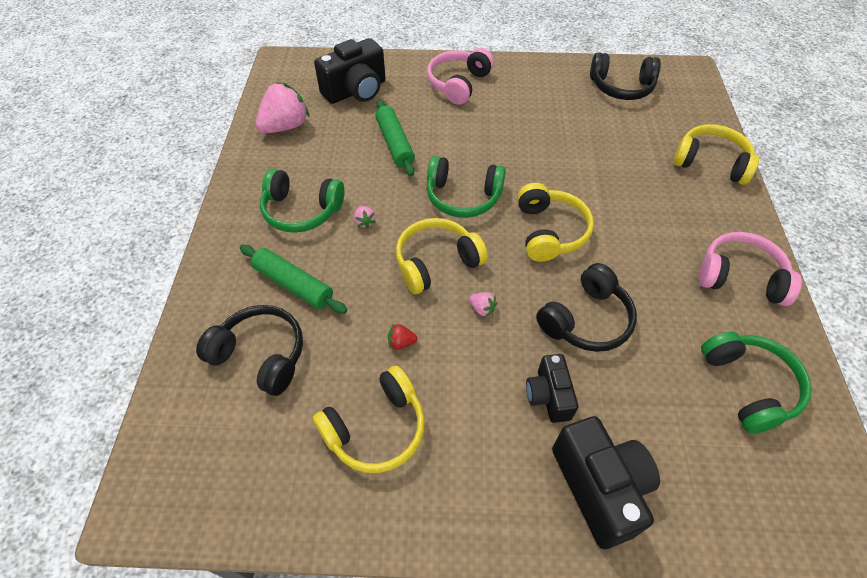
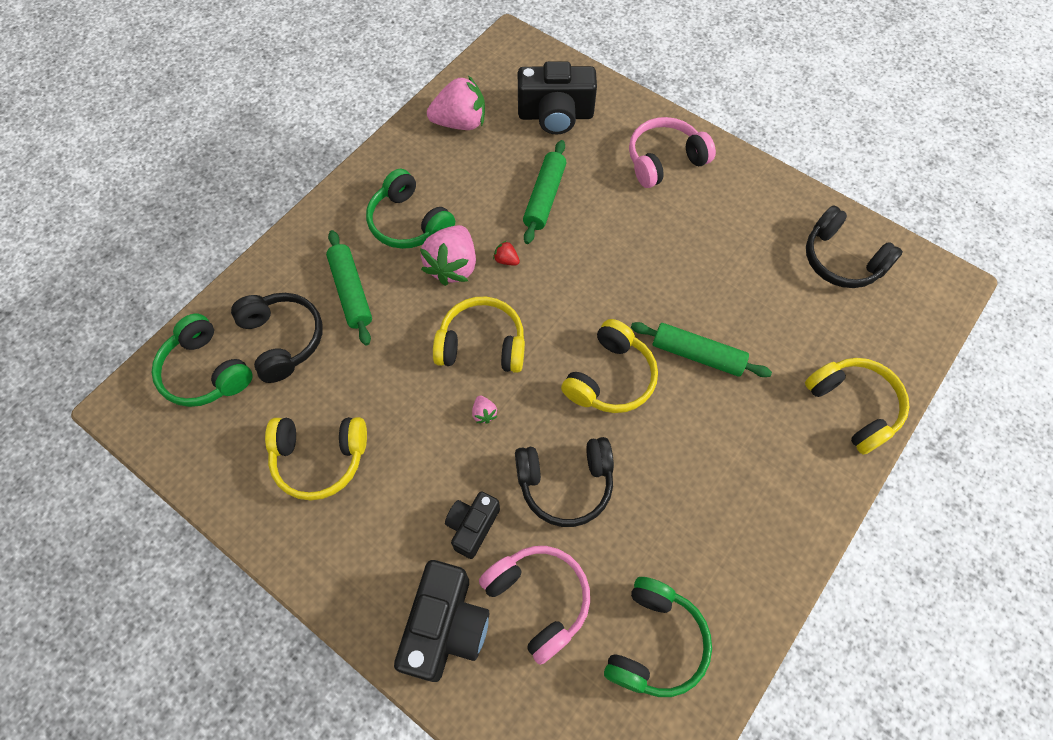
camera: 35 degrees right, 10 degrees up
(364, 222) = (453, 266): pink strawberry -> pink strawberry, size x2.37
(401, 342) = (394, 400): red strawberry -> red strawberry (506, 260)
(463, 197) = (560, 292): green headphones -> green headphones (206, 371)
(591, 185) = (697, 355): none -> green rolling pin
(740, 277) = (755, 543): pink headphones -> pink headphones (538, 599)

